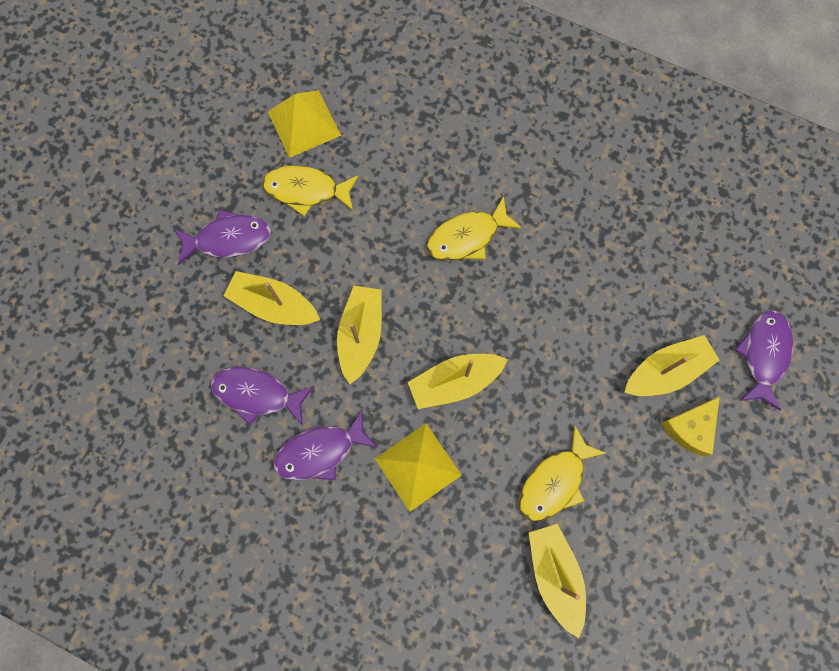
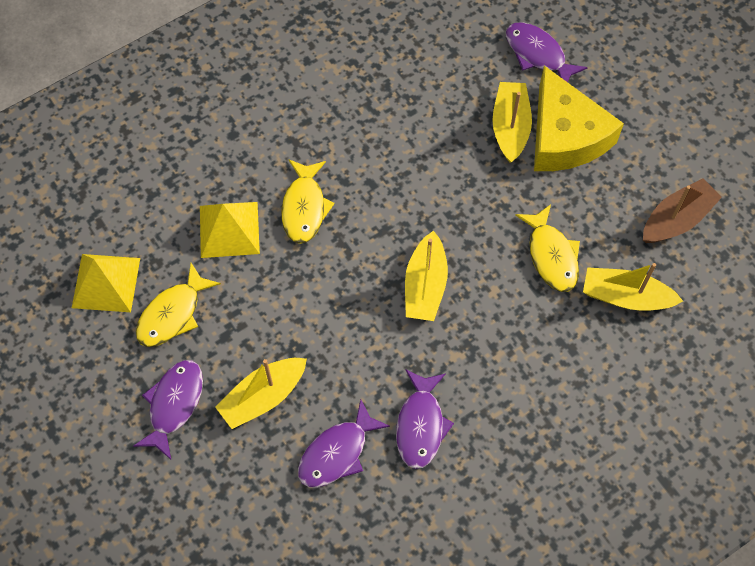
camera: 60 degrees left, 10 degrees down
(361, 335) = (337, 338): yellow boat -> none
(418, 466) = (479, 353): yellow pyramid -> yellow pyramid (229, 229)
(670, 585) = (676, 219): none -> brown boat
(690, 428) = (565, 136): yellow cheese -> yellow cheese, size x1.91

